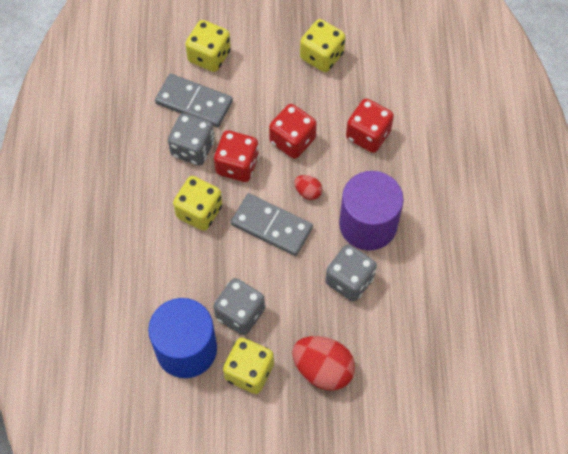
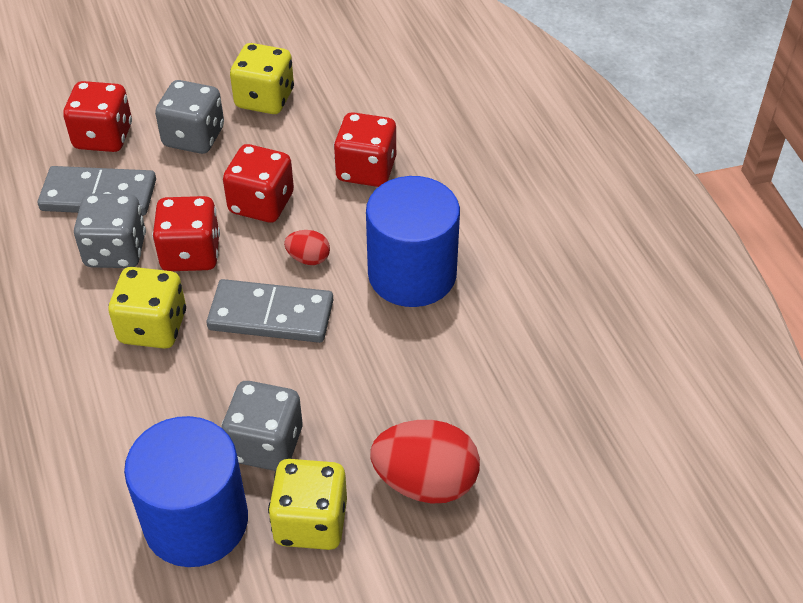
camera: 20 degrees left, 15 degrees down
(209, 56) = (103, 137): yellow dice -> red dice
(349, 280) = (415, 351): grey dice -> grey dice (194, 137)
(368, 224) = (412, 274): purple cylinder -> blue cylinder

